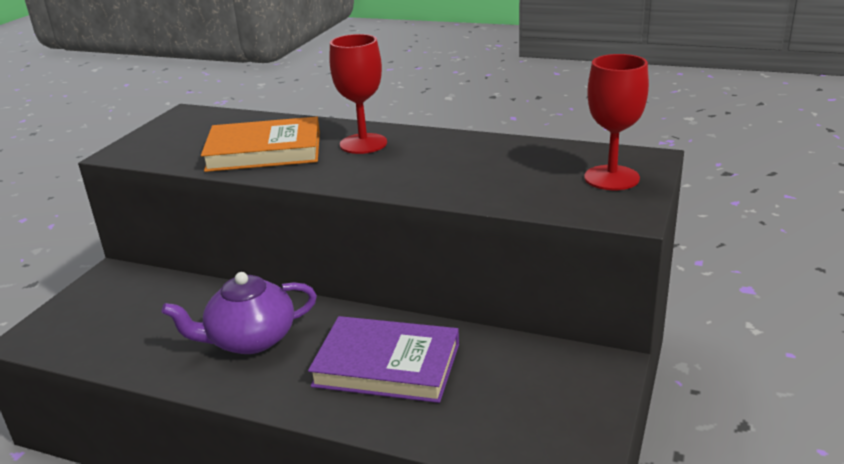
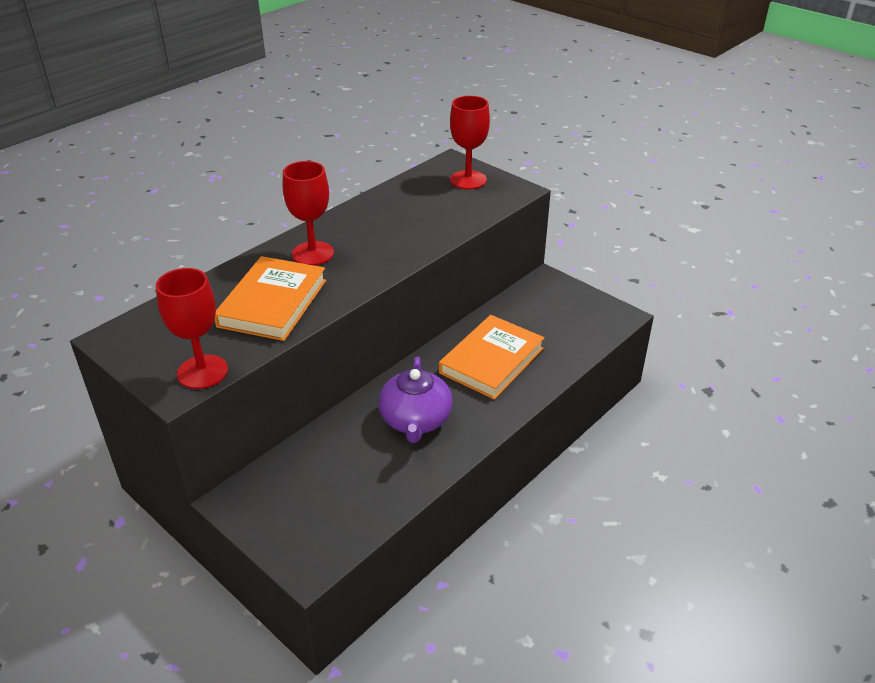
camera: 70 degrees left, 10 degrees up
(147, 154) = (202, 372): none -> red goblet
(387, 365) = (491, 360): purple book -> orange book

